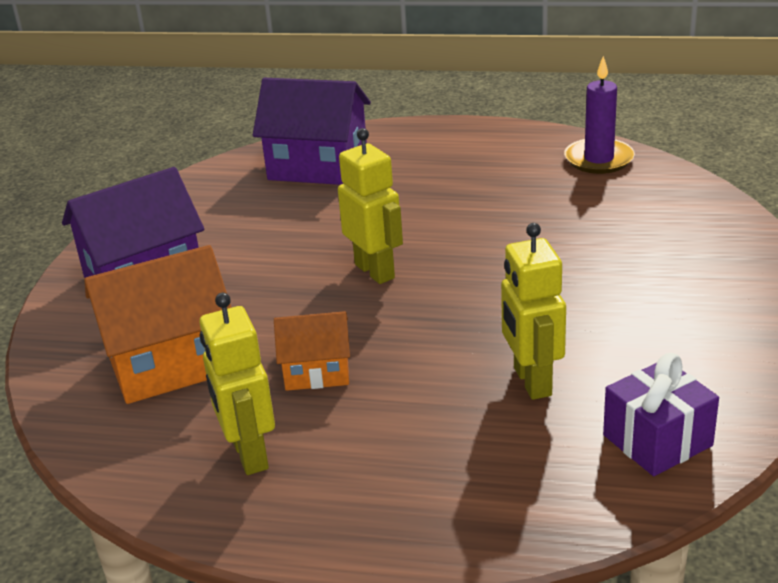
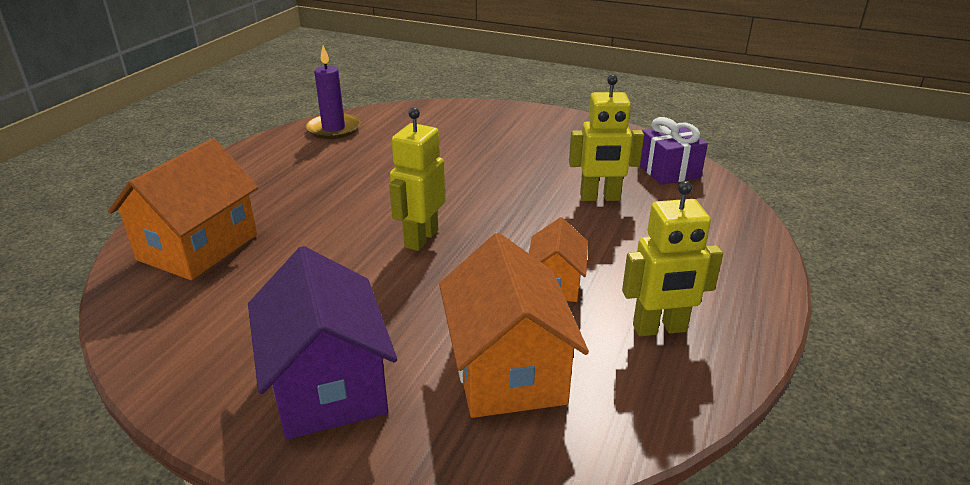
camera: 80 degrees left, 0 degrees up
(318, 166) = (198, 247): purple house -> orange house
(375, 271) = (421, 238): yellow robot -> yellow robot turned 45 degrees counterclockwise

